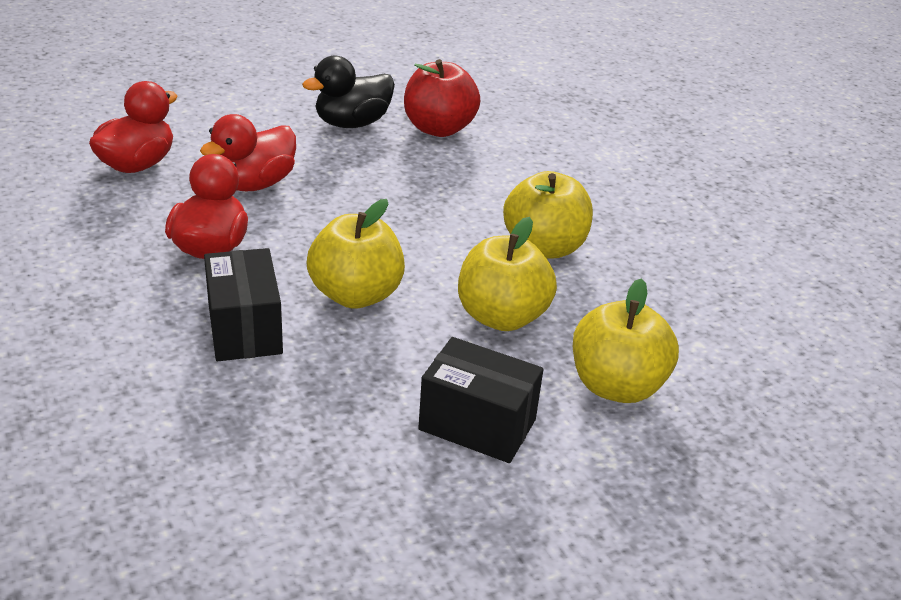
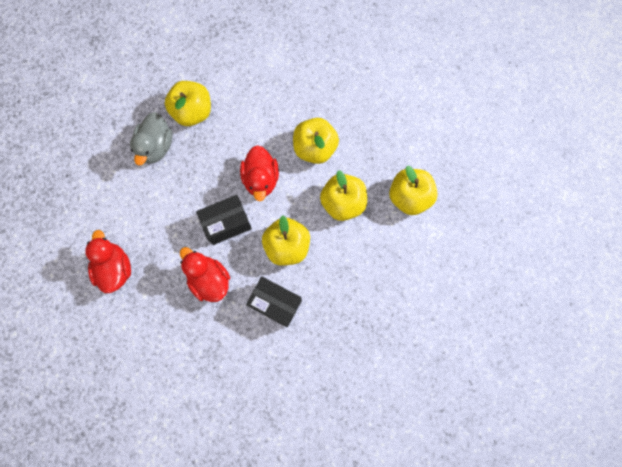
camera: 45 degrees left, 40 degrees up
(254, 184) = (174, 228): red duck -> red duck (261, 179)
(352, 123) = (156, 146): black duck -> grey duck
(439, 129) = (193, 112): red apple -> yellow apple
(477, 425) = (391, 261): black box -> black box (227, 224)

